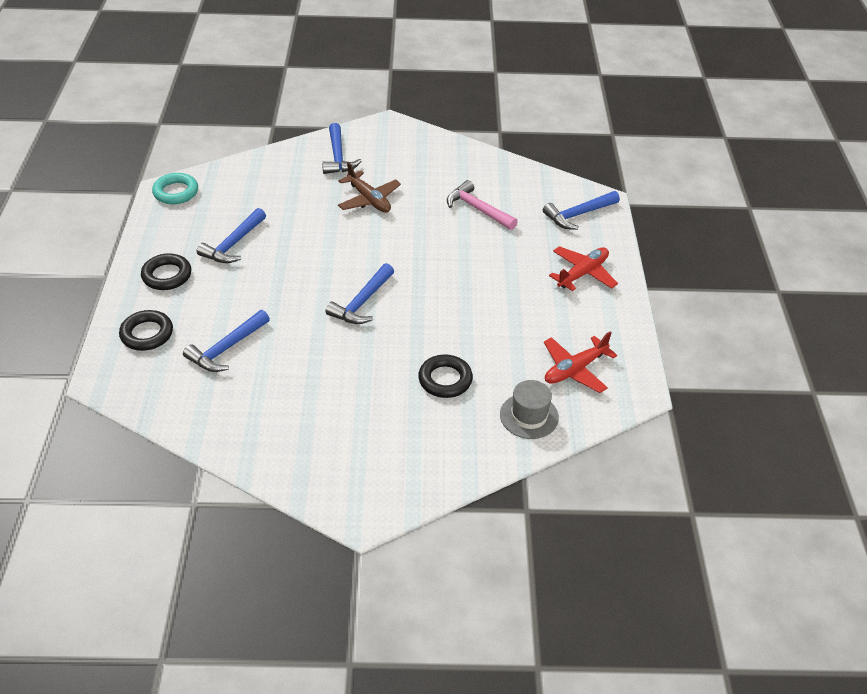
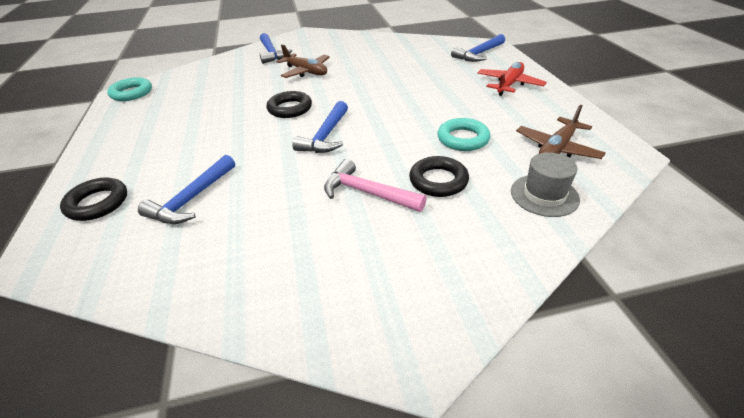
camera: 10 degrees left, 5 degrees down
(167, 275) = (122, 150): black ring -> black ring (290, 108)
(233, 244) = (189, 117): blue hammer -> none
(478, 209) = (398, 63): pink hammer -> pink hammer (367, 193)
(492, 337) = (463, 139): none -> turquoise ring
(575, 369) = (557, 148): red plane -> brown plane

